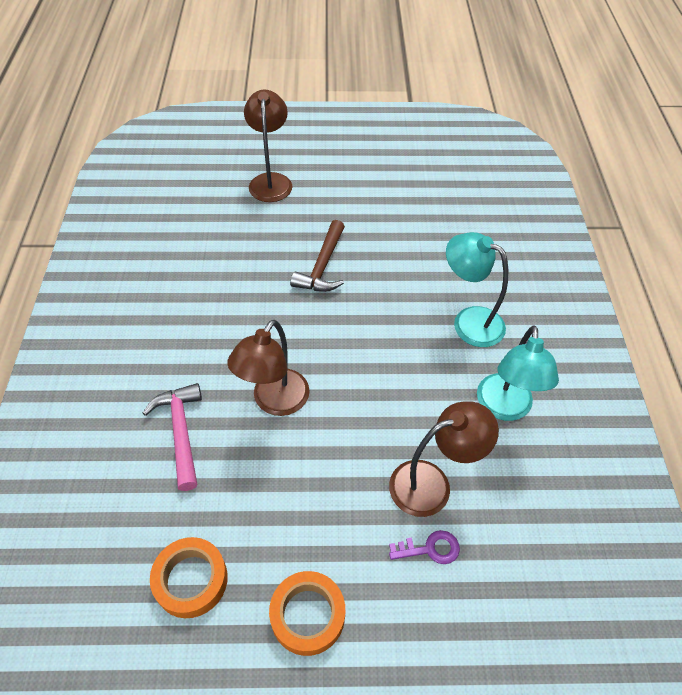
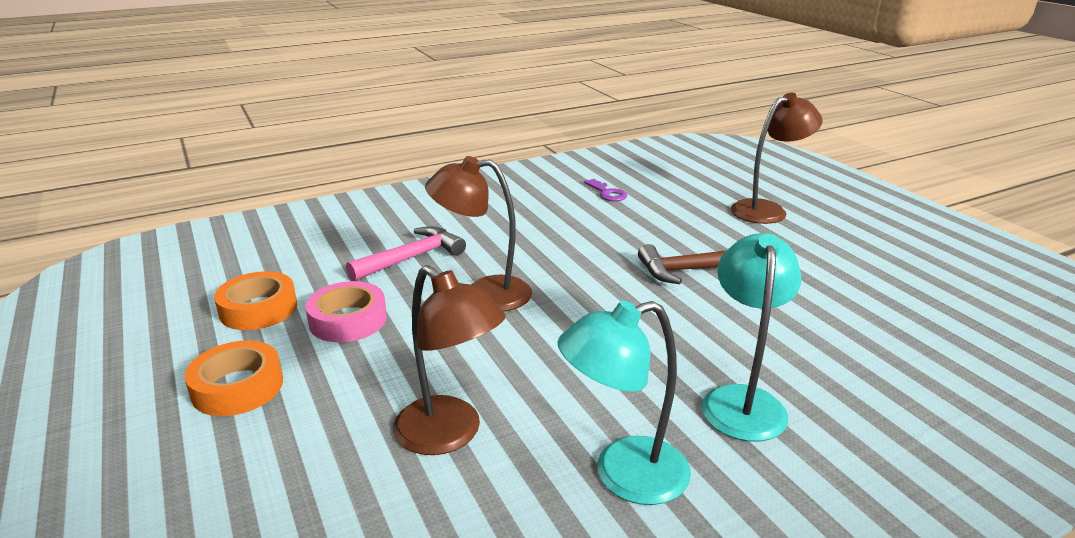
camera: 65 degrees right, 25 degrees down
(255, 510) = (348, 320): none -> pink tape
(430, 548) = (353, 458): purple key -> purple key (607, 193)

